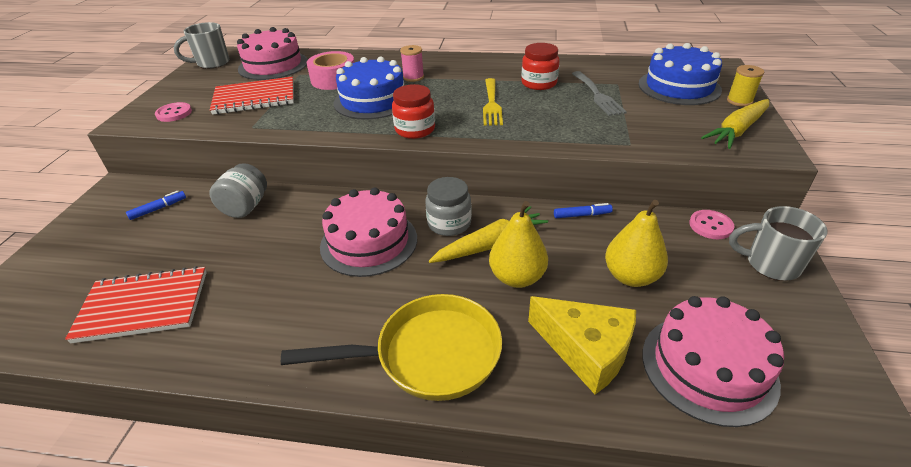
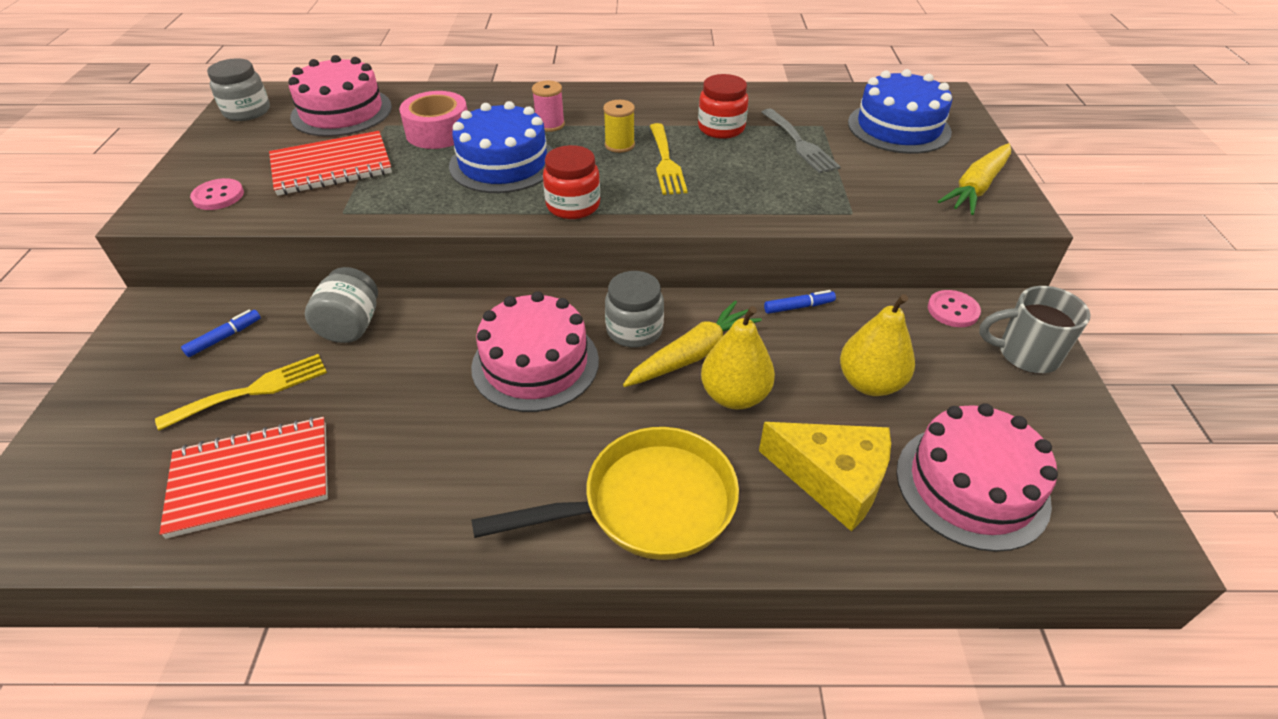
camera: 10 degrees left, 5 degrees up
(165, 245) = (253, 390): none -> yellow fork
(212, 63) = (247, 111): grey mug -> grey jar
(739, 101) = (974, 145): yellow spool -> yellow spool (619, 145)

